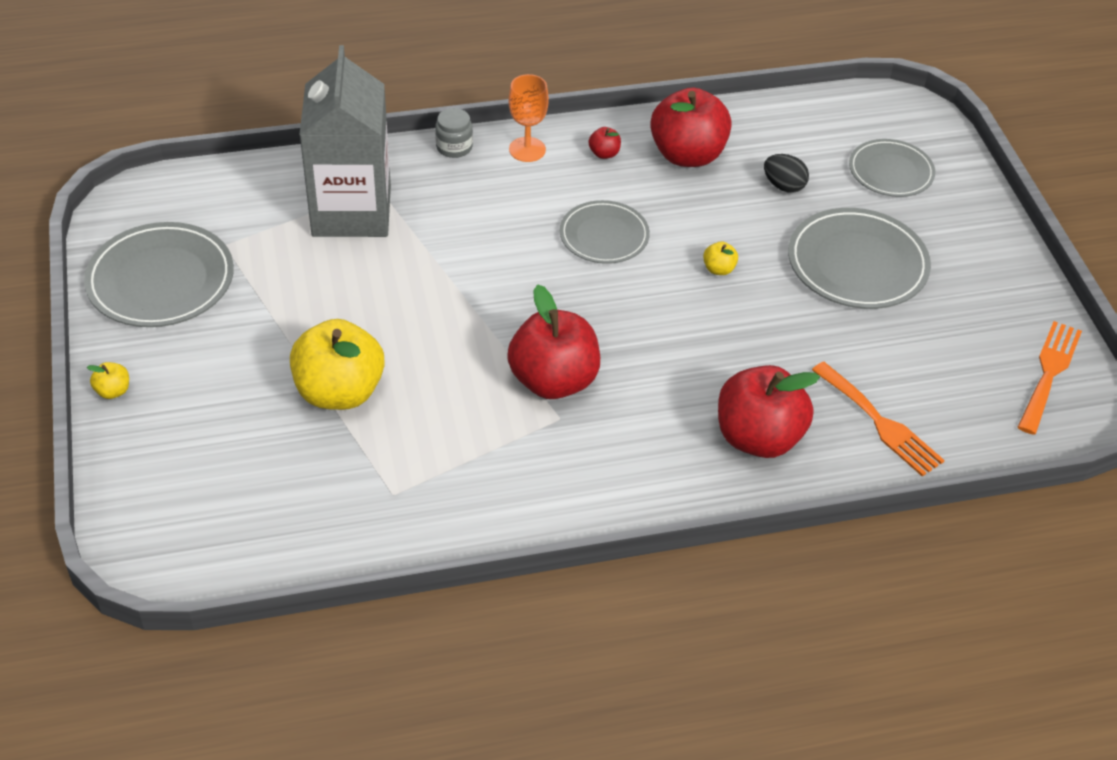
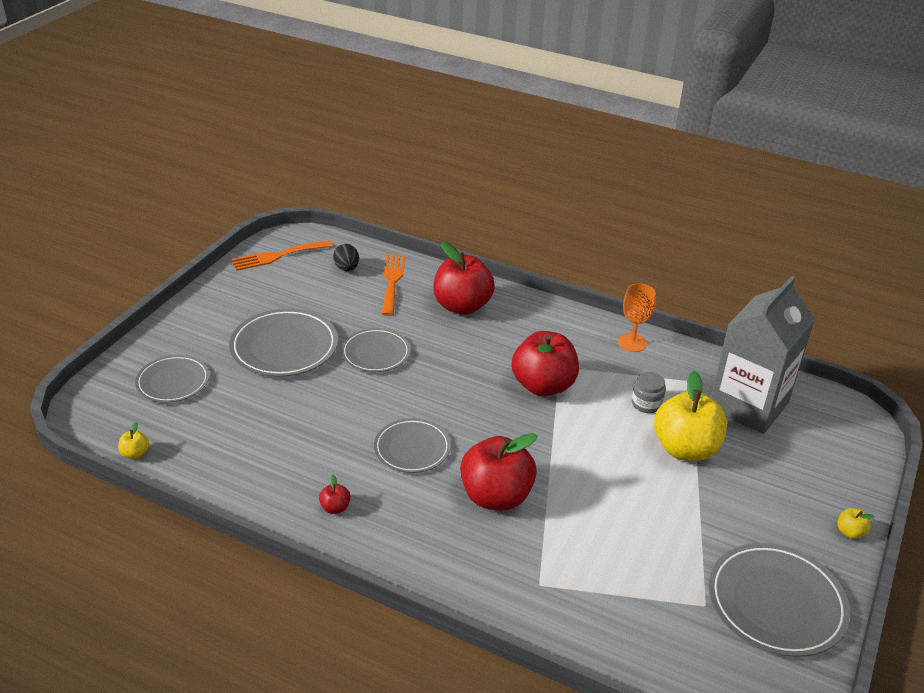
camera: 140 degrees left, 10 degrees down
(351, 211) = (578, 575): grey carton -> grey carton (748, 405)
(454, 147) = (442, 586): grey jar -> grey jar (646, 404)
(527, 149) = (387, 547): orange goblet -> orange goblet (632, 343)
(687, 155) = (279, 470): red apple -> red apple (496, 496)
(719, 269) = (368, 388): yellow apple -> yellow apple (135, 454)
(764, 312) = (375, 353): none -> grey plate
(783, 186) = (251, 412): black egg -> black egg (346, 268)

